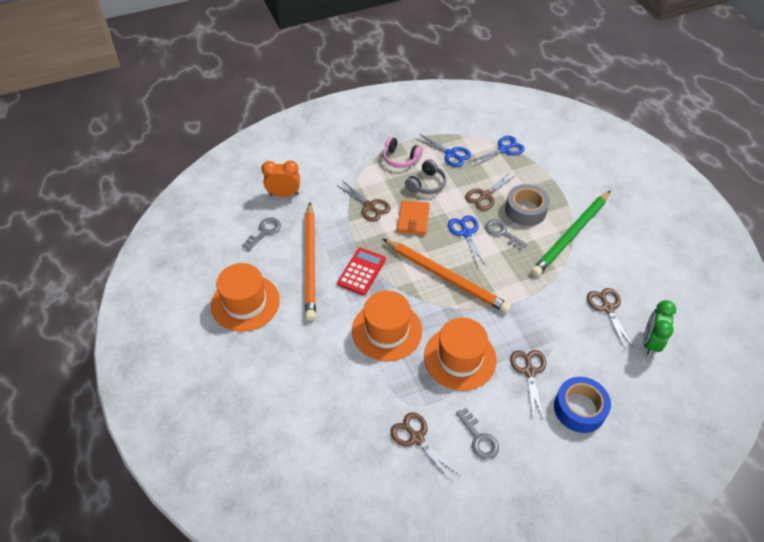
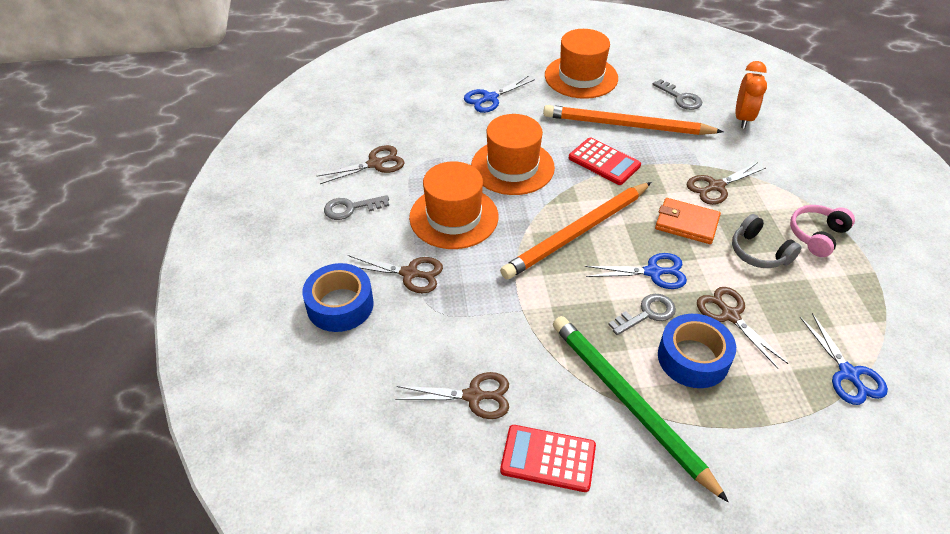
camera: 105 degrees right, 5 degrees down
(450, 154) = (831, 296): blue scissors -> blue scissors (490, 98)
(525, 210) = (693, 358): grey tape -> blue tape
(626, 265) = (548, 458): none -> red calculator
(650, 342) = (397, 427): green clock -> none

